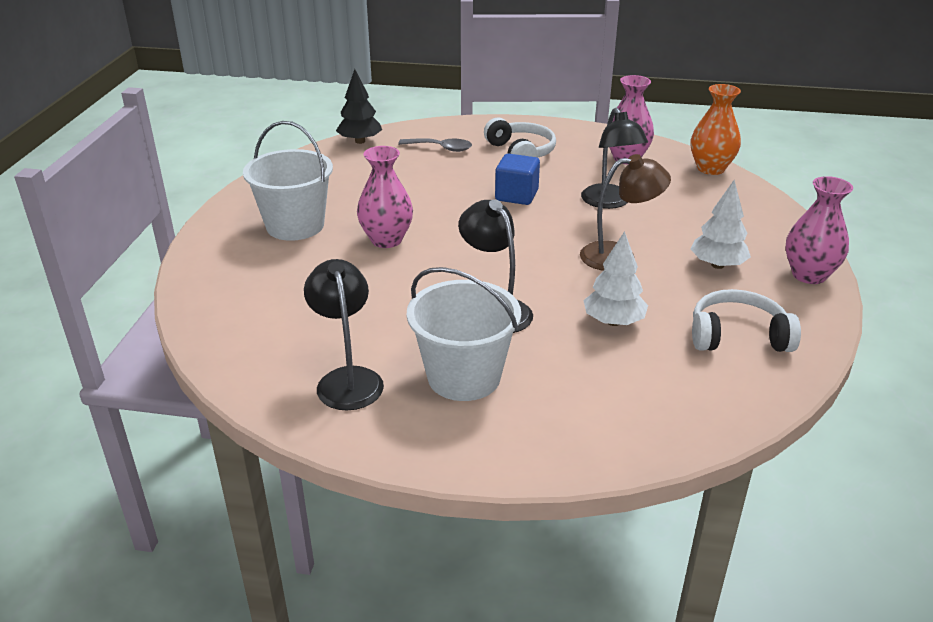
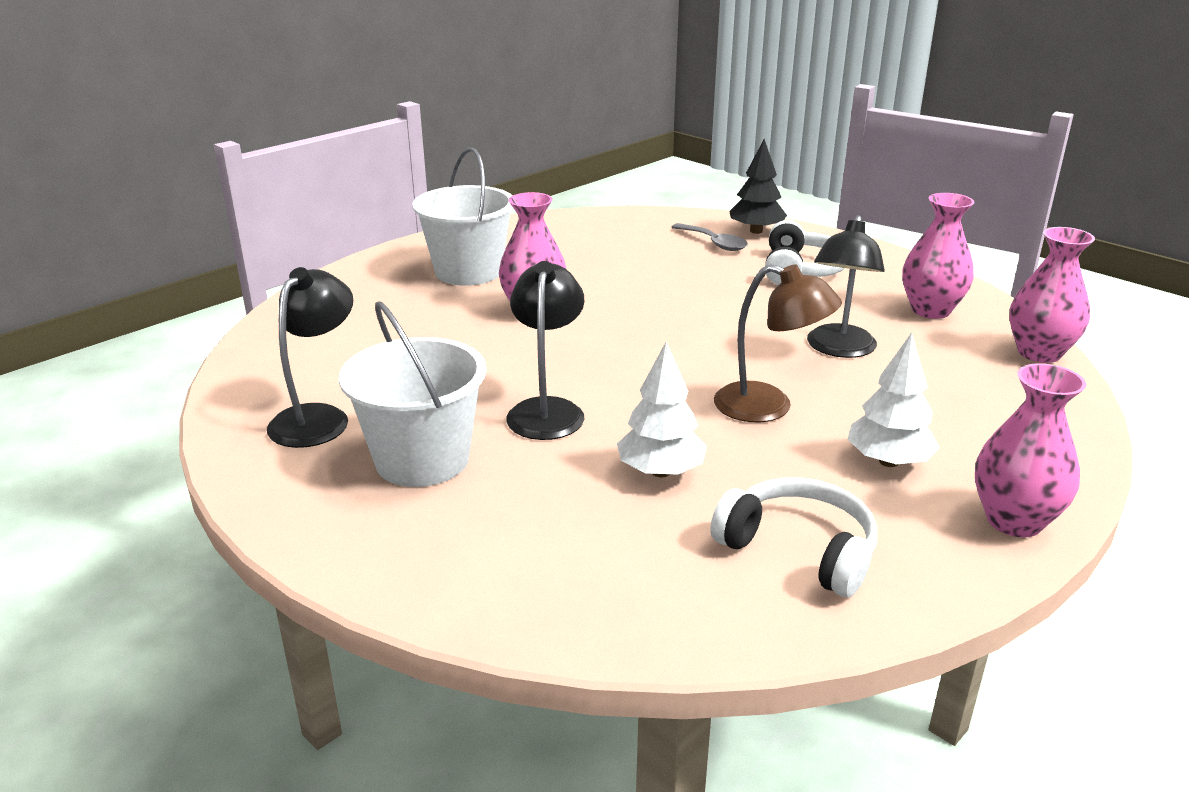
camera: 35 degrees right, 5 degrees down
(360, 141) = (638, 216): black tree -> black tree (756, 231)
(516, 195) = (733, 310): blue cube -> none
(710, 168) = (1039, 353): orange vase -> pink vase

